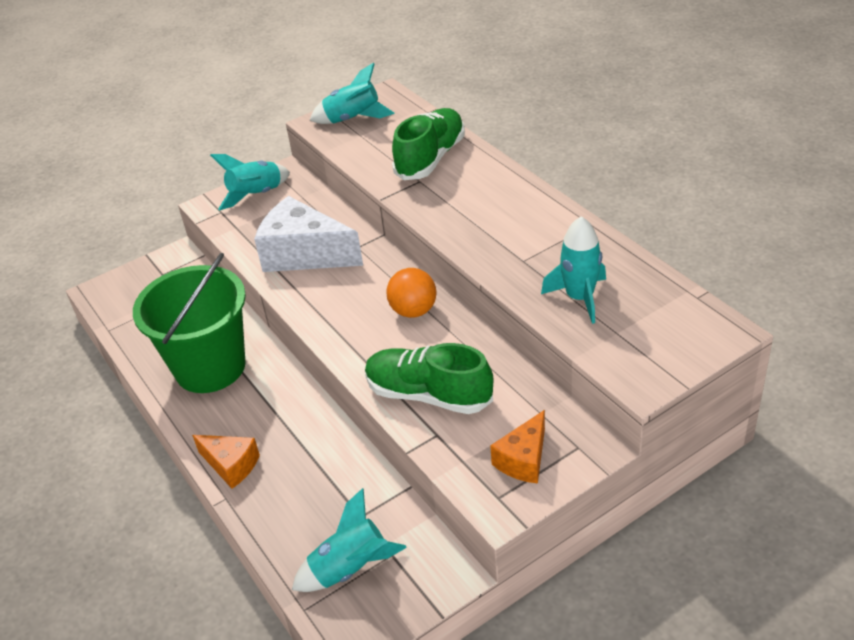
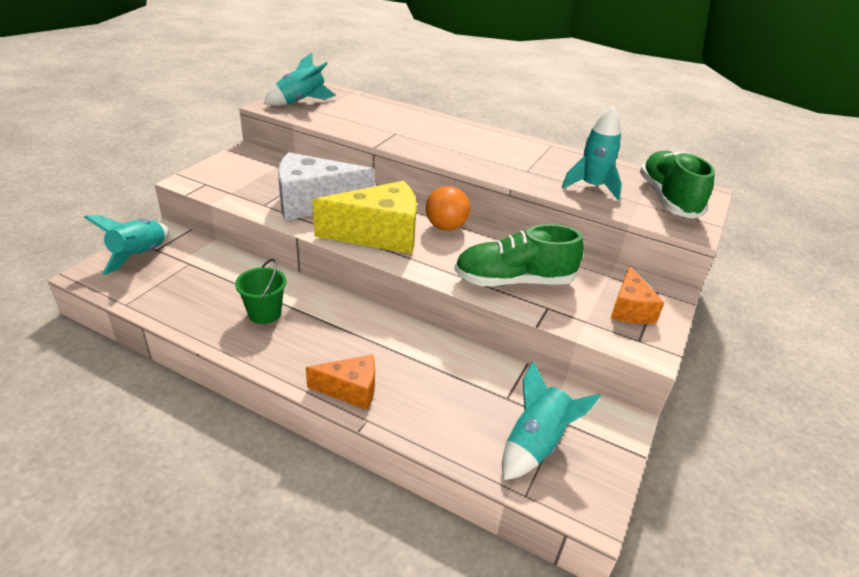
camera: 35 degrees left, 5 degrees down
(210, 367) = (264, 313): green bucket -> green bucket, size x0.44
(256, 195) = (232, 169): turquoise rocket -> turquoise rocket (140, 256)
(338, 307) = (379, 234): none -> yellow cheese
(431, 158) = (391, 119): green shoe -> green shoe (668, 199)

